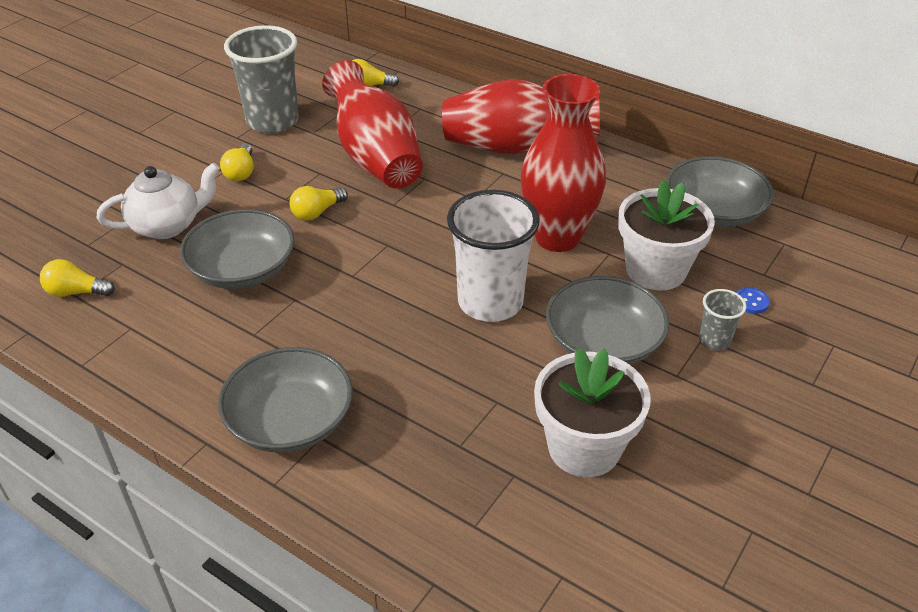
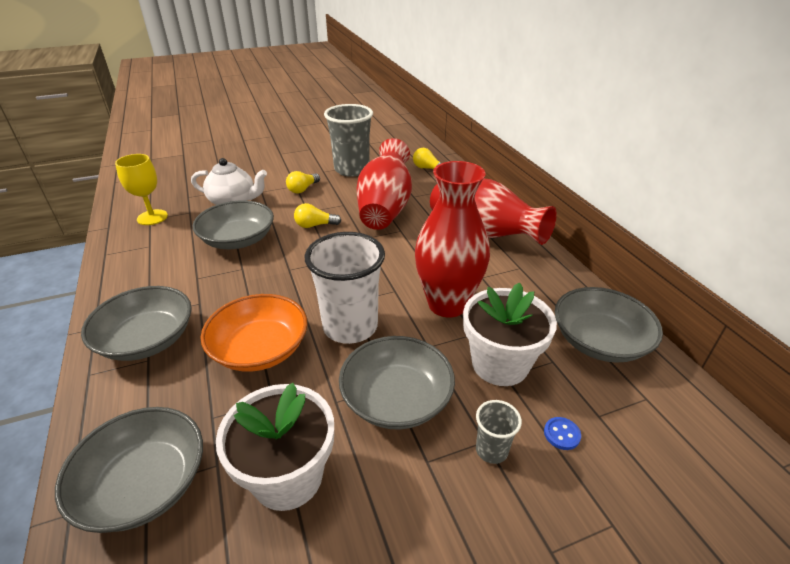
camera: 35 degrees right, 5 degrees down
(76, 292) = (152, 217): yellow light bulb -> yellow goblet
(427, 367) = (260, 349): none -> orange bowl
(470, 525) = (144, 484): none -> grey bowl

